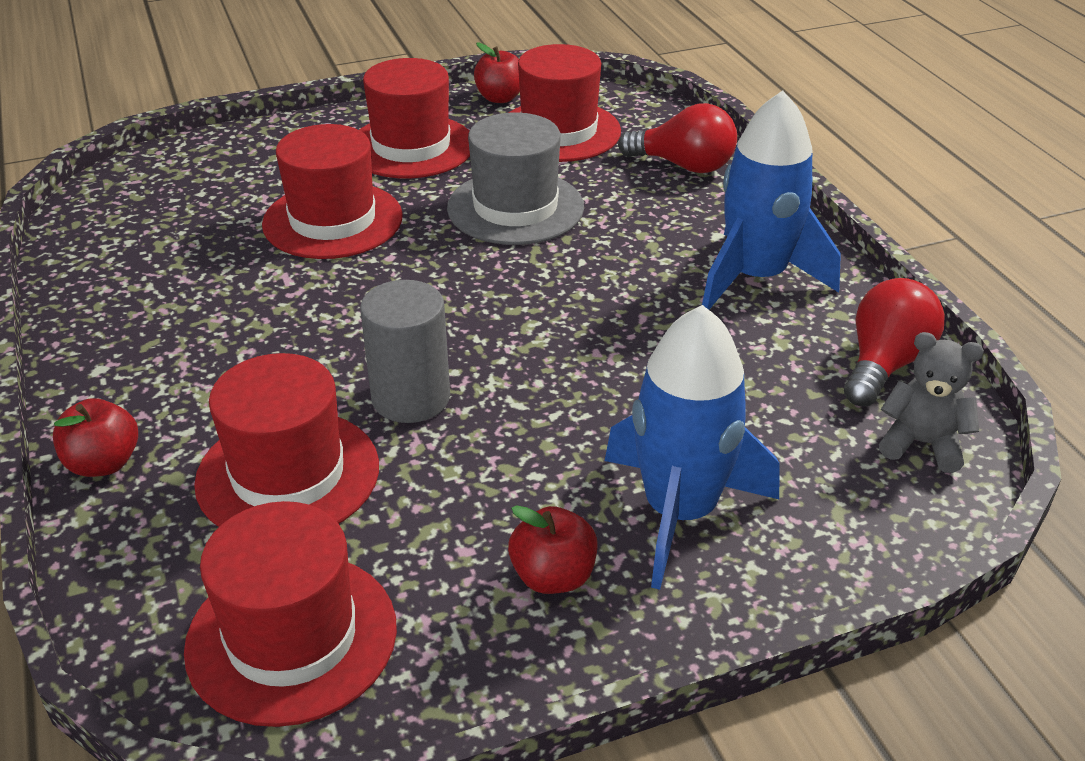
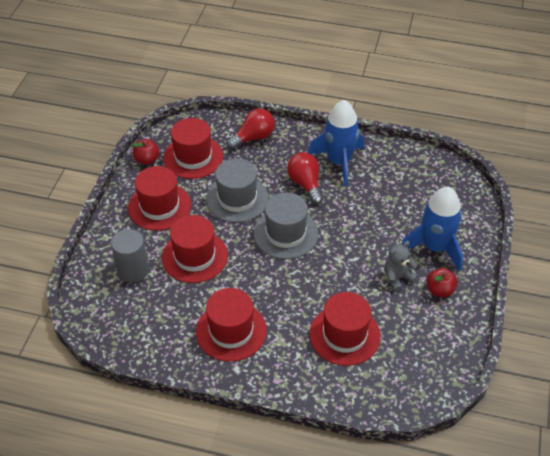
camera: 55 degrees left, 10 degrees up
(104, 463) = (298, 385): red apple -> none
(291, 637) = (421, 364): red hat -> red hat (231, 331)
(411, 398) = (330, 284): grey cylinder -> grey cylinder (133, 270)
(489, 291) = (285, 234): none -> grey hat
(884, 364) = (407, 161): red light bulb -> red light bulb (305, 184)
(921, 443) = (447, 177): grey teddy bear -> grey teddy bear (397, 278)

